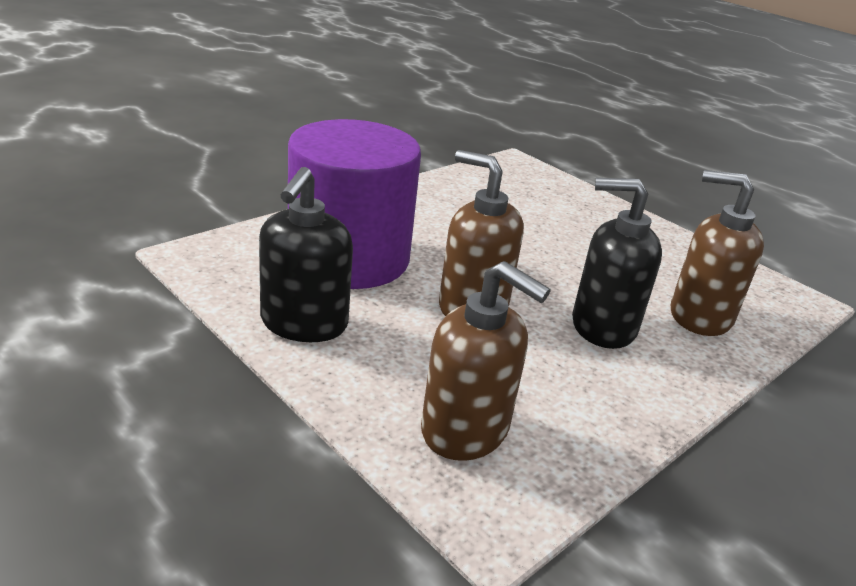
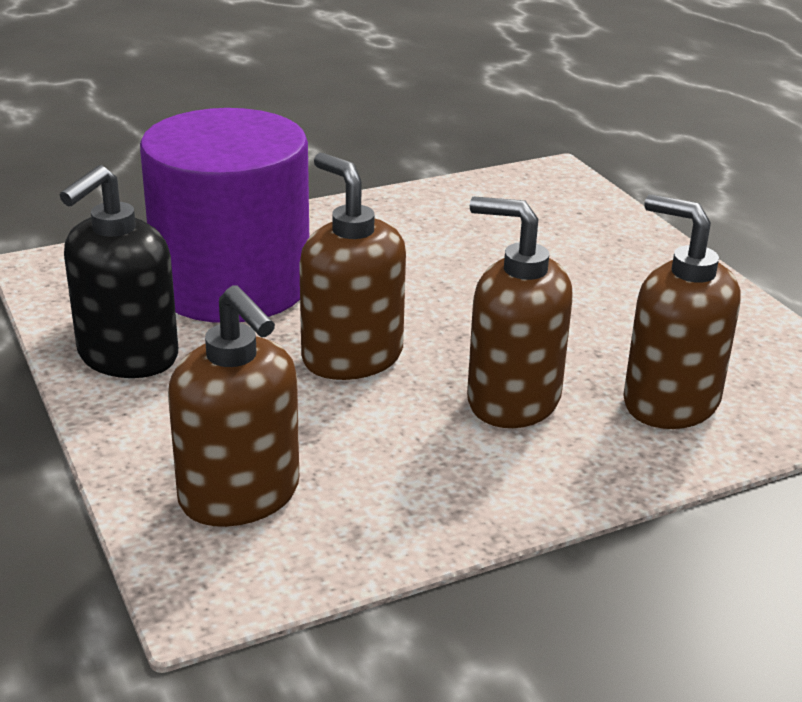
camera: 20 degrees right, 0 degrees up
(602, 326) = (512, 400): black soap dispenser -> brown soap dispenser

